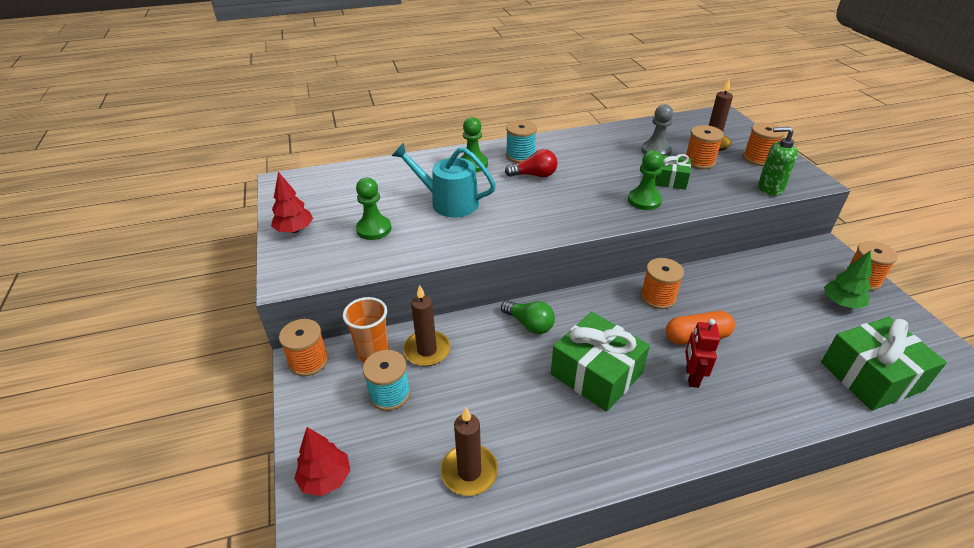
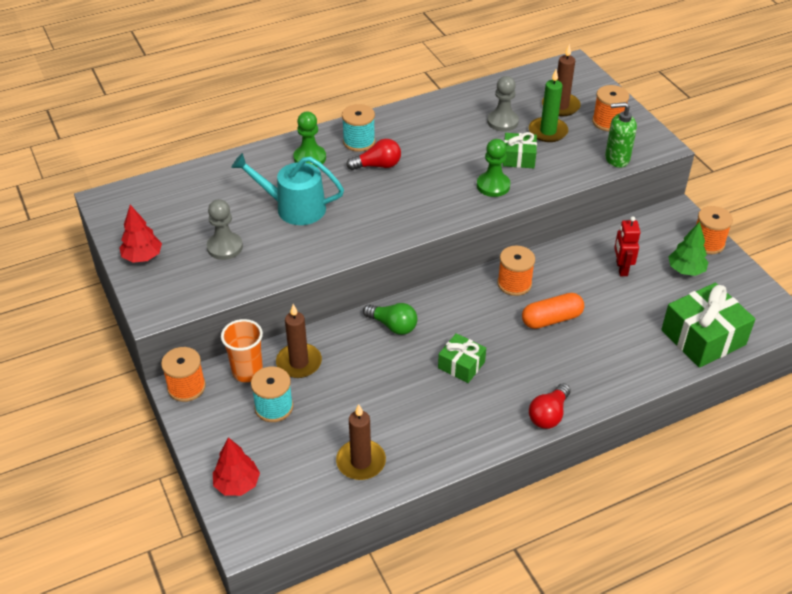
camera: 10 degrees left, 5 degrees up
(374, 229) = (225, 247): green pawn -> grey pawn
(596, 374) = (461, 365): green gift -> green gift, size x0.56
(692, 377) = (547, 357): red robot -> red robot (621, 268)
(693, 444) = (549, 414): none -> red light bulb
(699, 161) = (548, 131): orange spool -> green candle

